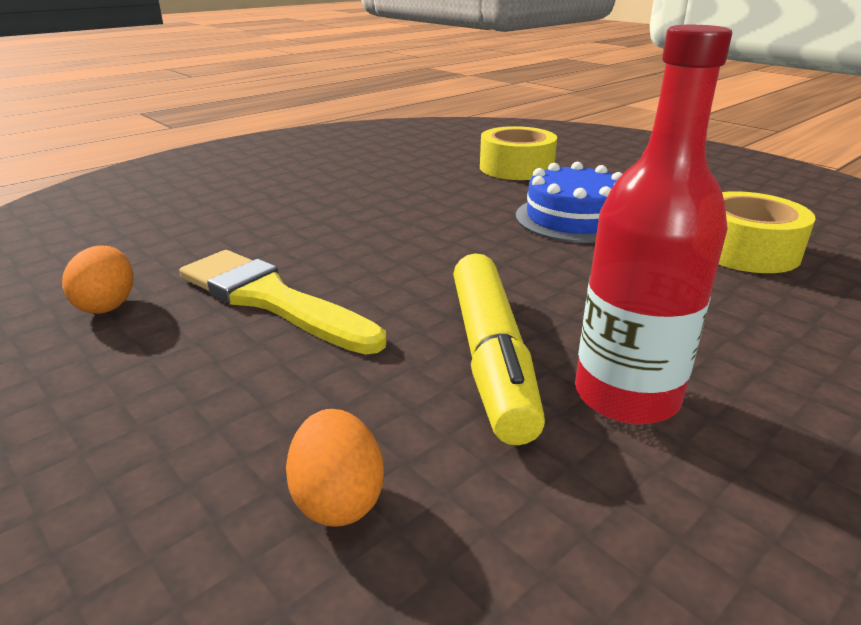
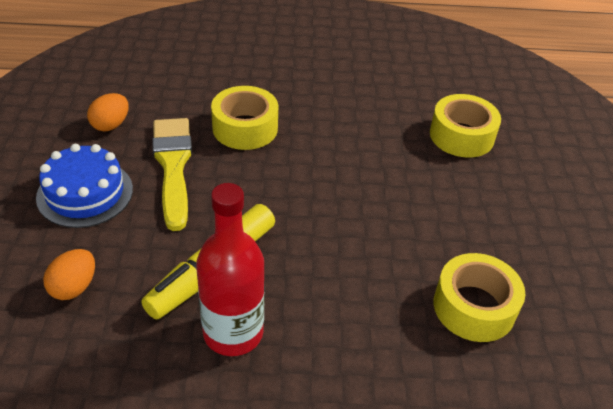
camera: 40 degrees right, 15 degrees up
(307, 237) = (245, 128): none -> yellow tape
(573, 219) = (413, 208): blue cake -> blue cake (85, 193)

